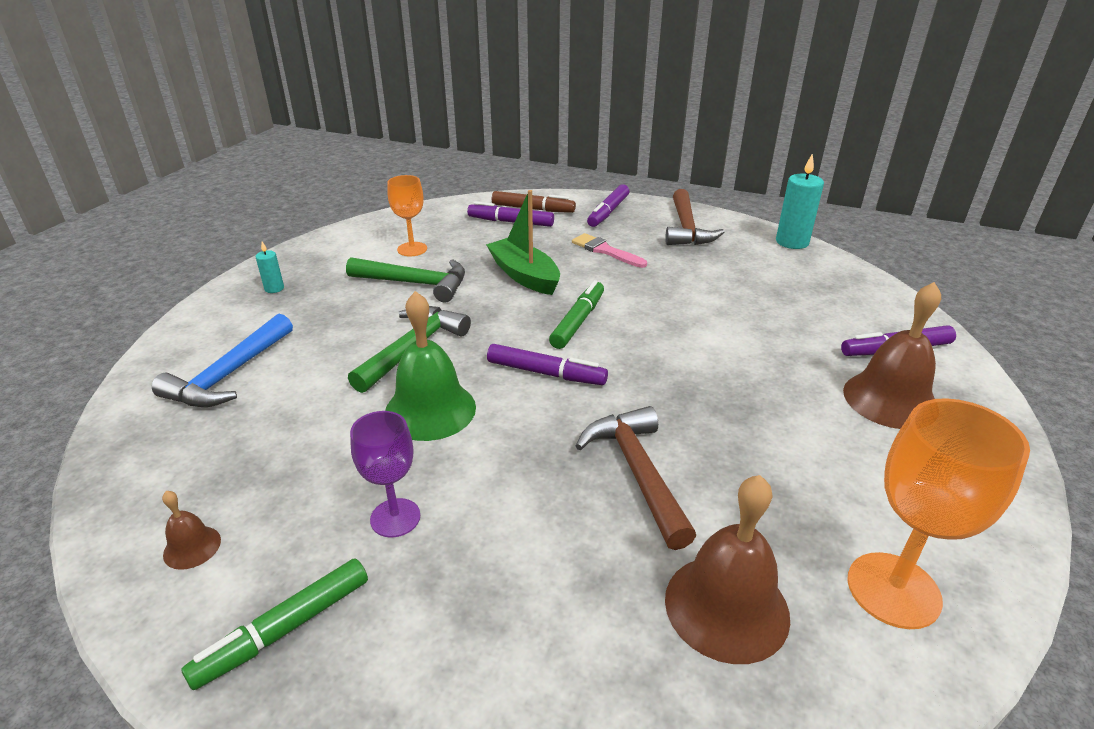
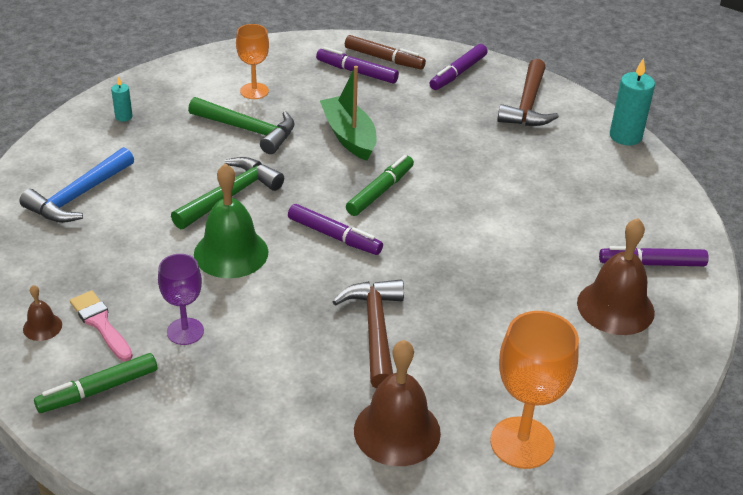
camera: 10 degrees right, 5 degrees up
(605, 251) = (436, 119): pink brush -> pink brush (100, 324)

